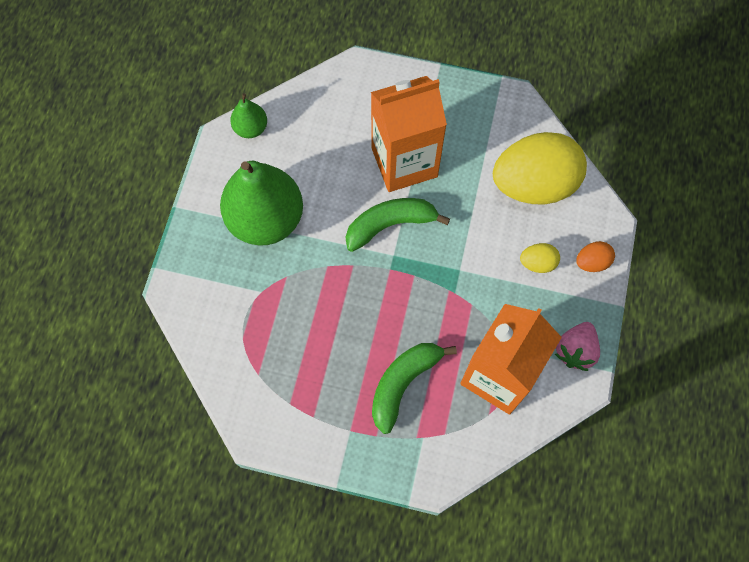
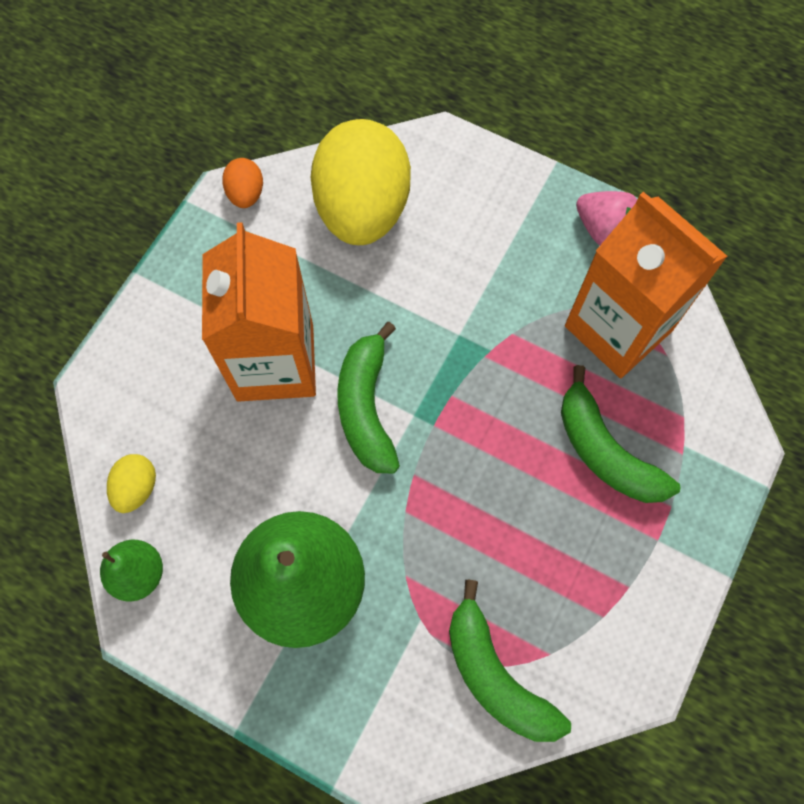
camera: 75 degrees left, 0 degrees up
(237, 344) = (495, 675): none -> green banana
(537, 263) = (475, 238): yellow egg -> yellow egg (137, 488)
(592, 262) = (490, 176): orange egg -> orange egg (246, 194)

